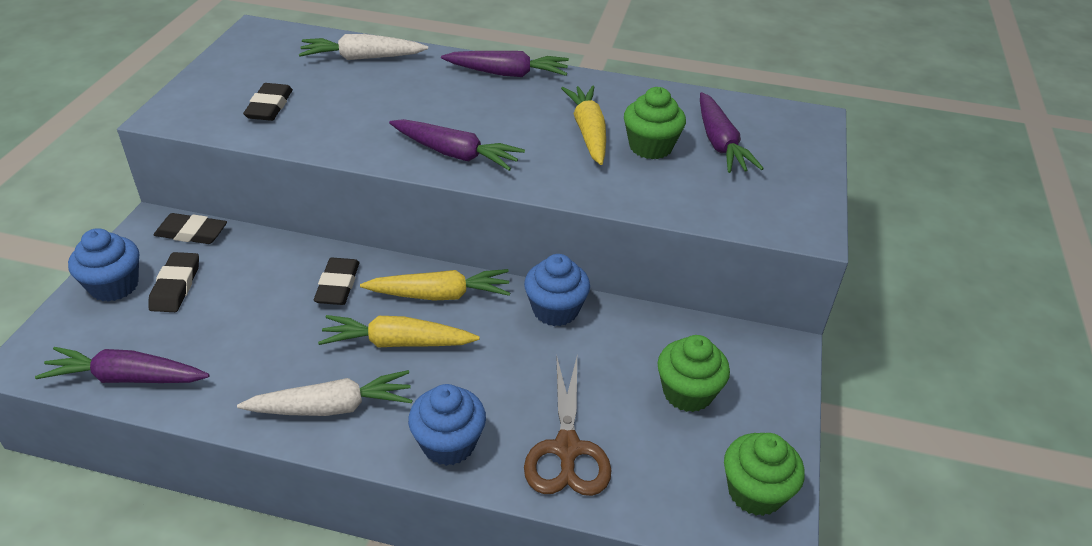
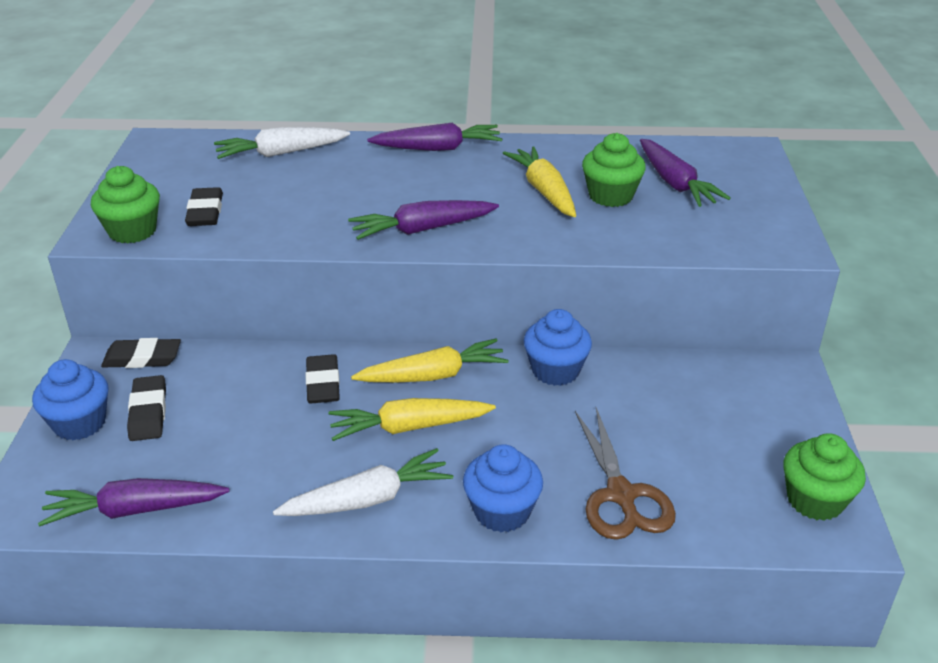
camera: 10 degrees left, 5 degrees down
(456, 154) = (422, 229): purple carrot -> purple carrot turned 150 degrees clockwise
(687, 393) = (715, 424): green cupcake -> green cupcake (132, 231)

